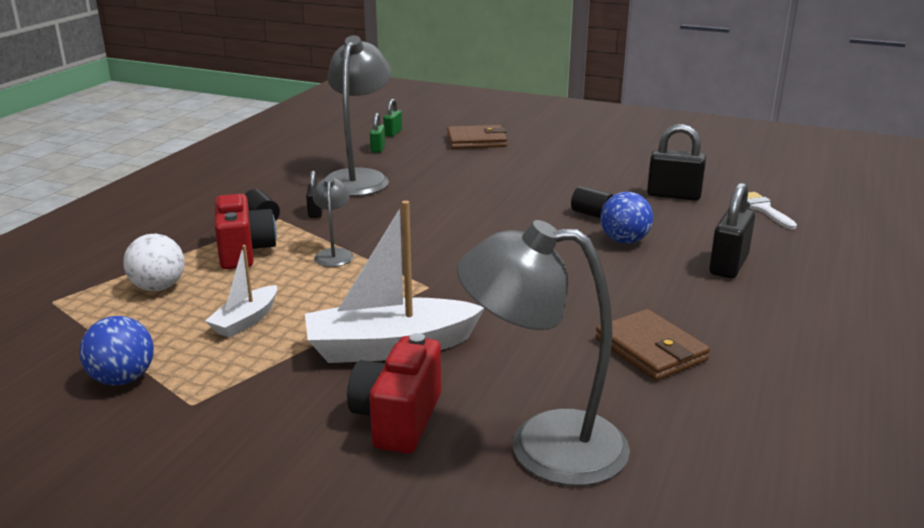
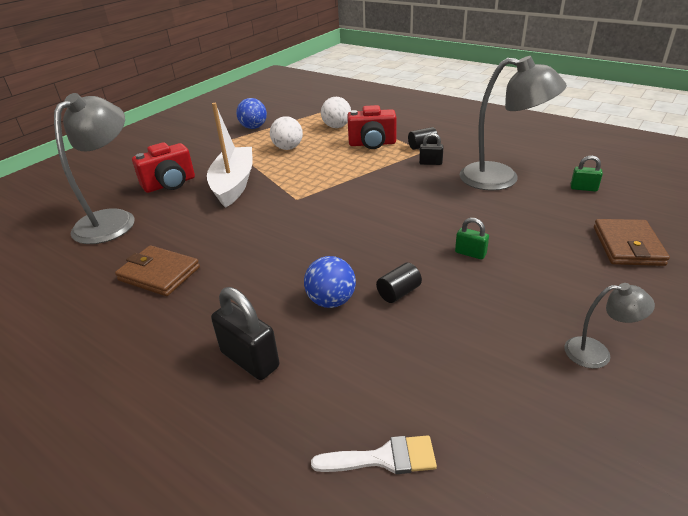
camera: 105 degrees right, 10 degrees up
(246, 321) = (288, 148): white boat -> white ball
(334, 254) = (358, 169): grey lamp -> grey lamp (597, 353)
(393, 133) = (638, 197): green padlock -> green padlock (470, 253)
(398, 419) = (170, 184): red camera -> red camera turned 120 degrees clockwise
(650, 350) = (159, 274): brown wallet -> brown wallet turned 45 degrees clockwise
(673, 195) = (445, 374): black padlock -> none

